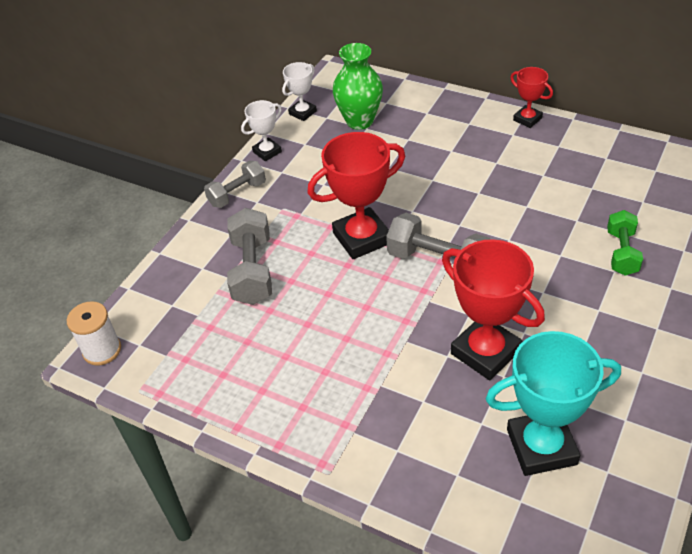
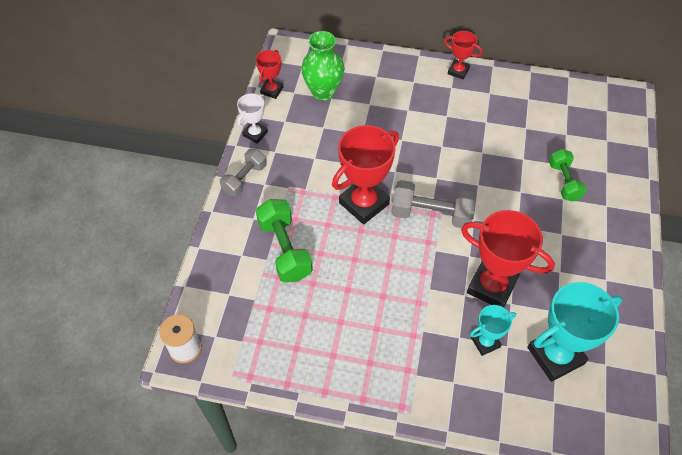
camera: 20 degrees left, 10 degrees up
(252, 270) = (285, 249): grey dumbbell -> green dumbbell
(302, 113) = (272, 90): white trophy -> red trophy
(454, 413) = (485, 342): none -> turquoise trophy

